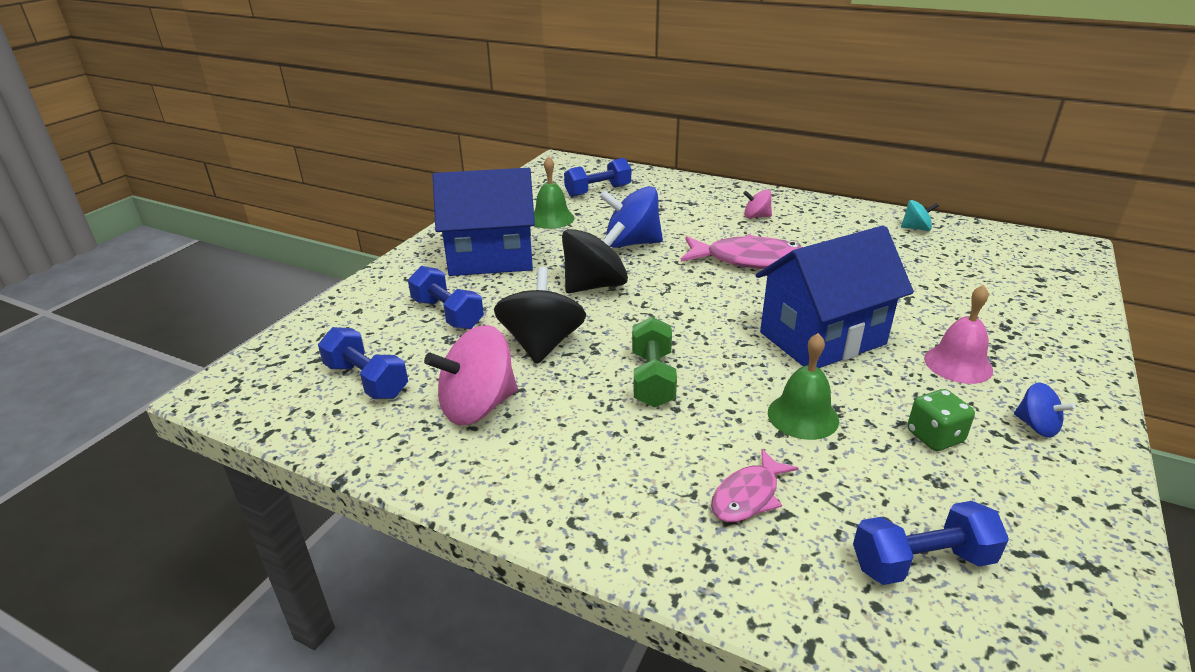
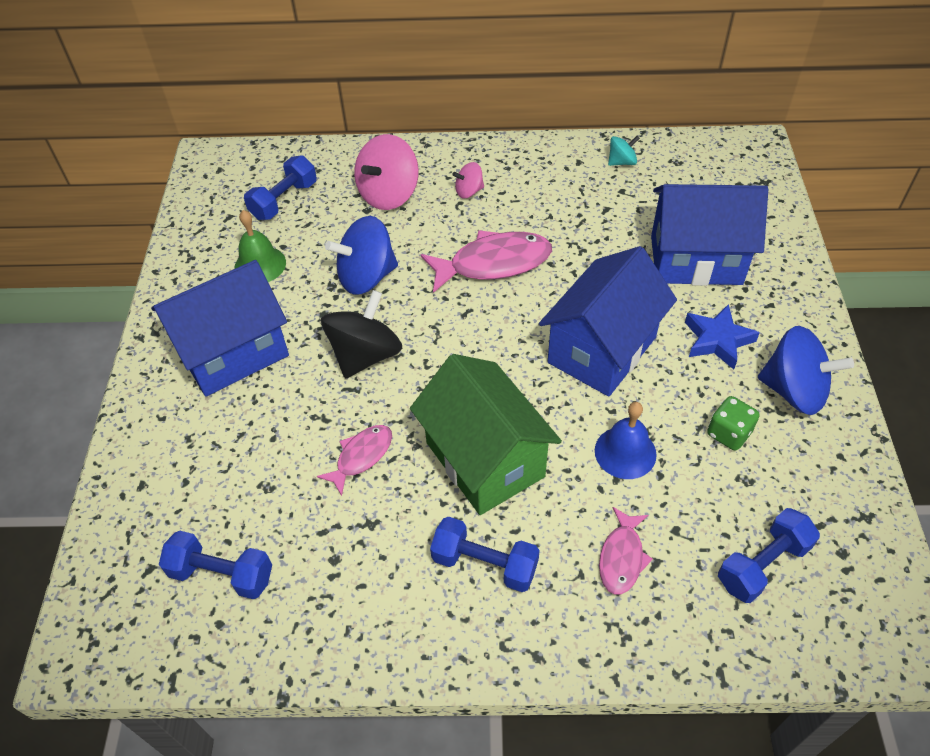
camera: 25 degrees left, 20 degrees up
(447, 314) = (241, 452): blue dumbbell -> blue dumbbell (485, 563)
(477, 406) = (350, 559): pink spinning top -> pink spinning top (389, 194)
(542, 344) = (361, 456): black spinning top -> pink fish
(652, 379) = (484, 459): green dumbbell -> green house
(803, 416) = (625, 452): green bell -> blue bell
(958, 364) = (717, 340): pink bell -> blue star
(962, 304) = (696, 260): none -> blue house
(1036, 426) = (794, 390): blue spinning top -> blue spinning top, size x1.95

